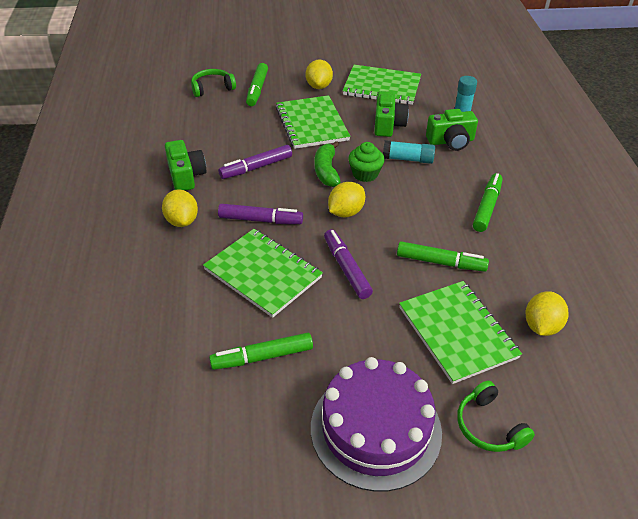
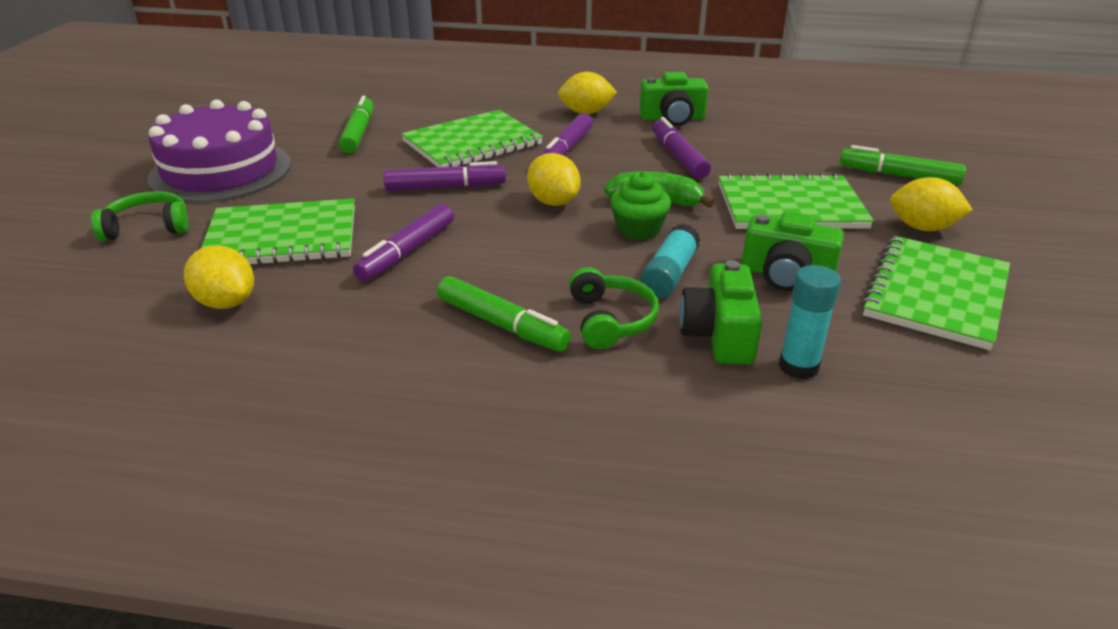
camera: 105 degrees right, 10 degrees down
(212, 88) = (896, 145): green headphones -> green headphones (610, 320)
(440, 262) = (407, 252): green marker -> purple marker

